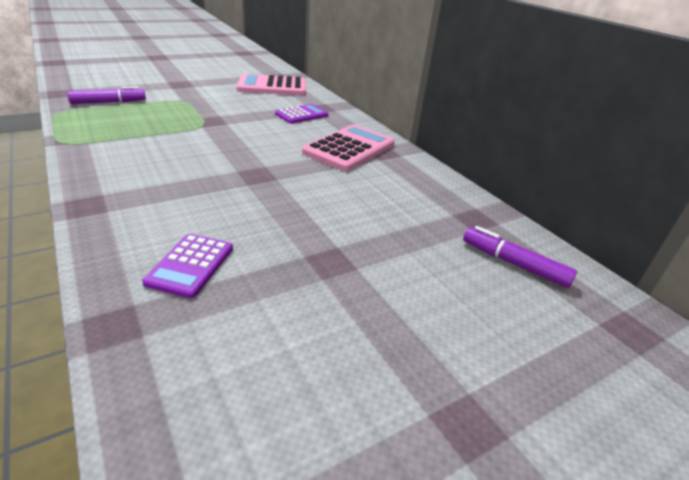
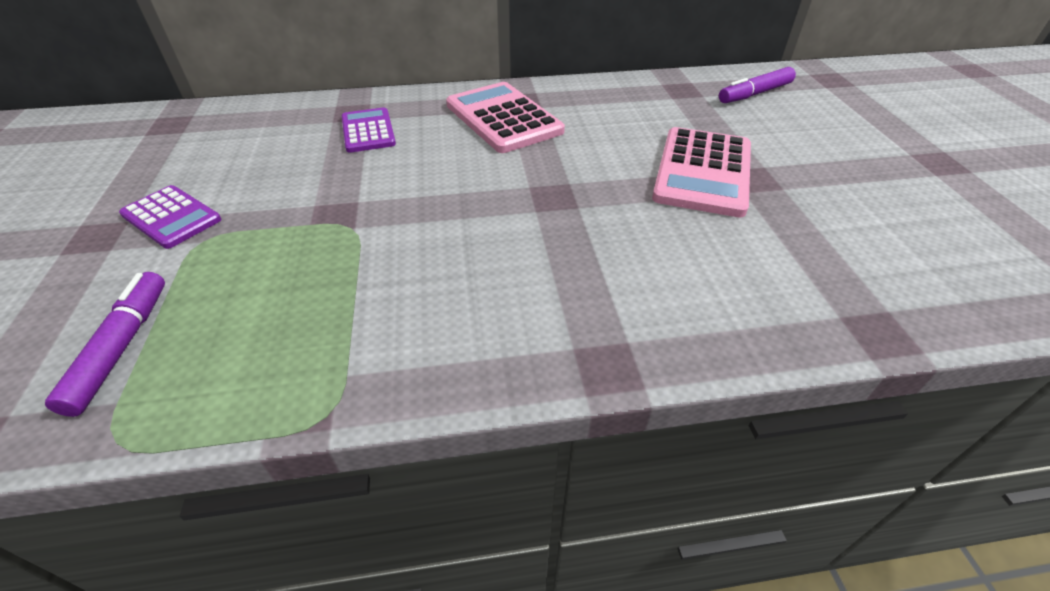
camera: 65 degrees left, 10 degrees up
(190, 265) = (765, 269): purple calculator -> purple calculator (171, 217)
(272, 86) = (219, 136): pink calculator -> pink calculator (703, 172)

